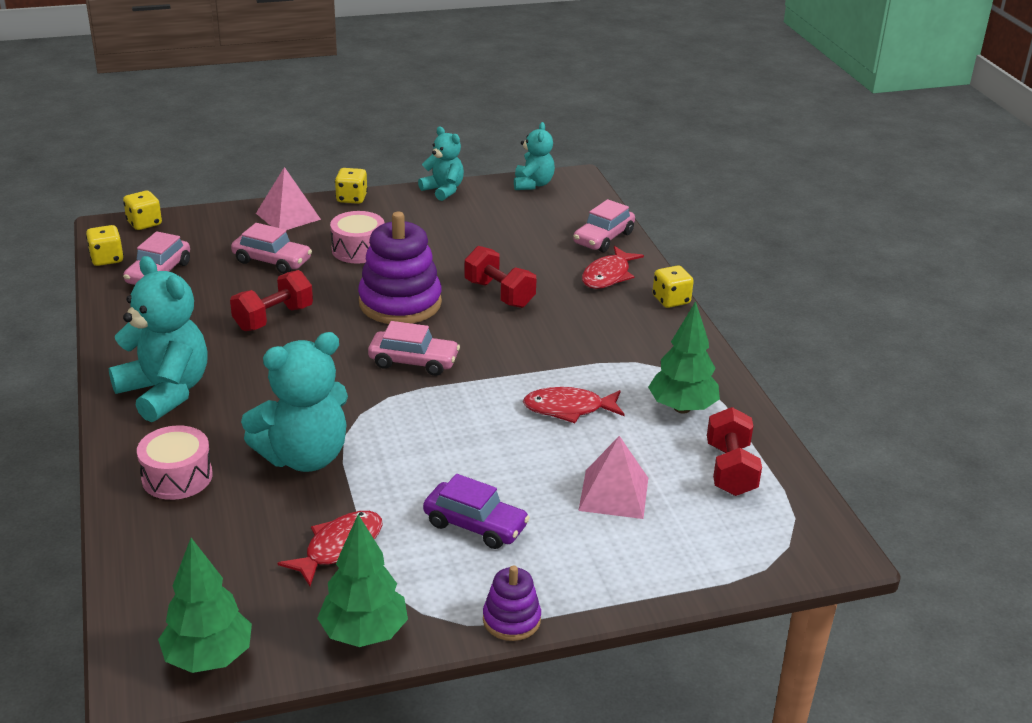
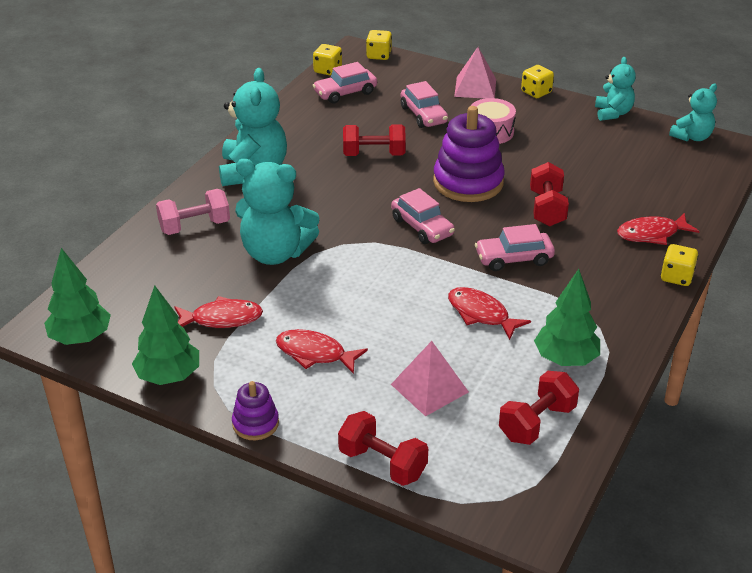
camera: 45 degrees right, 5 degrees up
(177, 477) = (195, 226): pink drum -> pink dumbbell
(475, 525) = (315, 353): purple car -> red fish
(603, 238) = (690, 204): pink car -> pink car (514, 259)
(665, 579) = (382, 463): none -> red dumbbell

